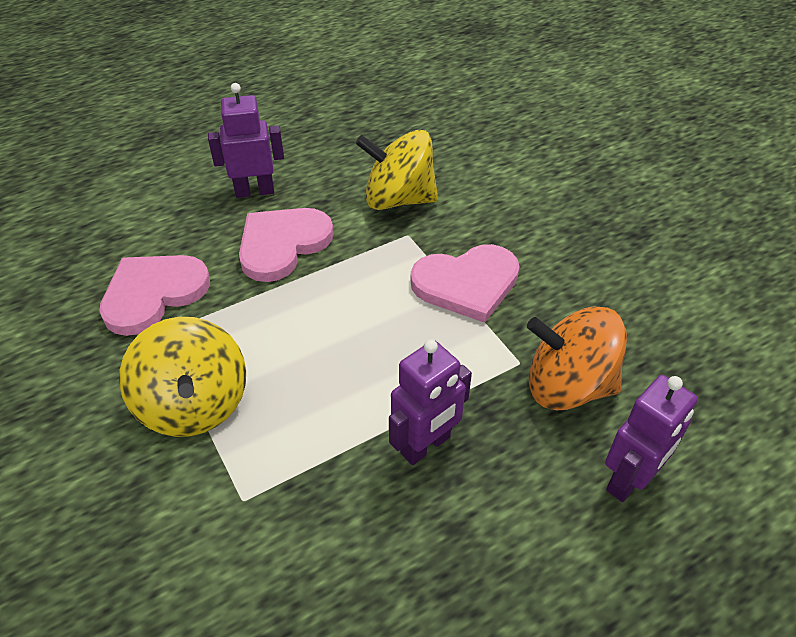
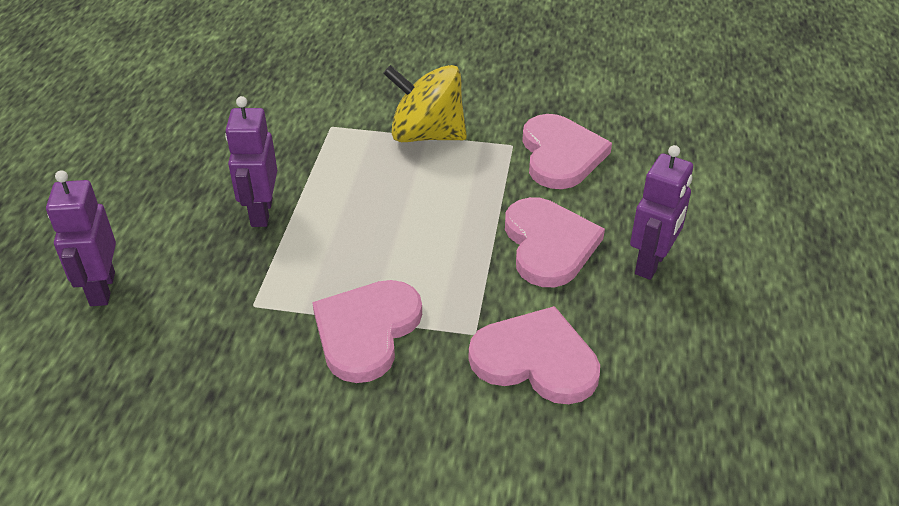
camera: 130 degrees right, 5 degrees down
(398, 199) = (536, 360): yellow spinning top -> pink heart
(568, 385) = (198, 316): orange spinning top -> none

